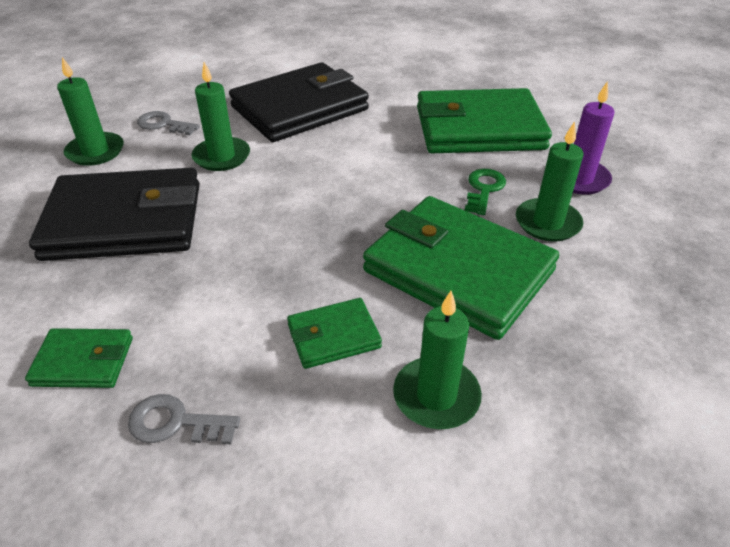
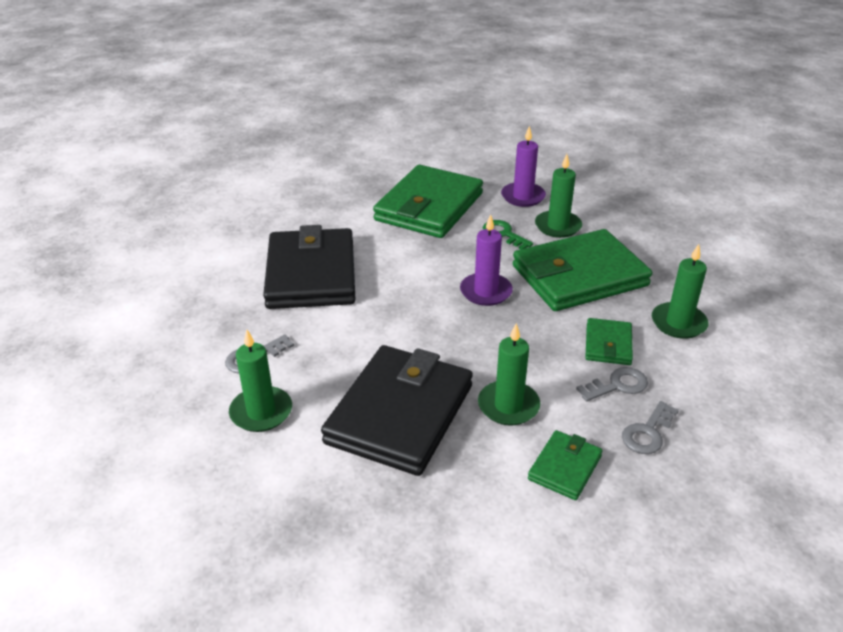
camera: 60 degrees left, 5 degrees down
(222, 157) = (348, 337): green candle -> green candle (508, 406)
(255, 367) = (617, 385): none -> grey key
(360, 211) = (485, 292): none -> purple candle

